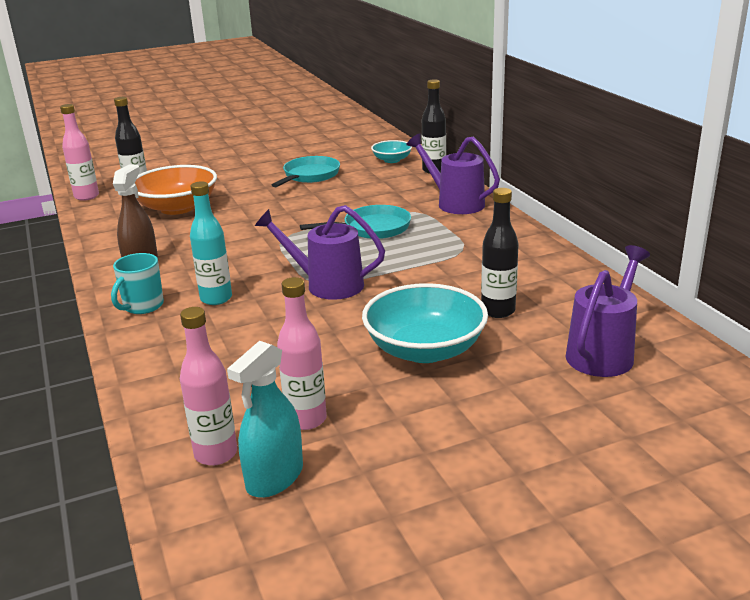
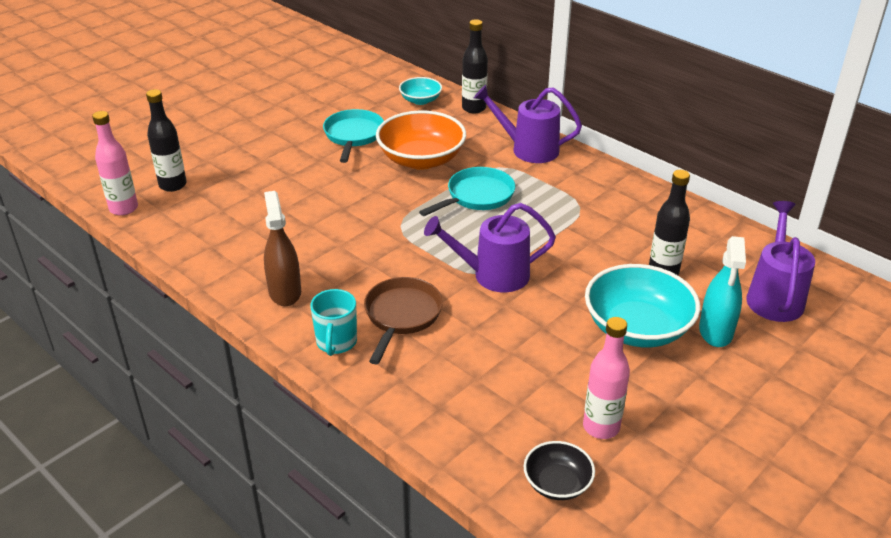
camera: 25 degrees left, 10 degrees up
(177, 208) = (248, 206): orange bowl -> orange bowl (421, 159)
(216, 298) = (401, 316): turquoise bottle -> brown pan
(216, 454) = (557, 483): pink bottle -> black bowl
(275, 477) = (625, 491): turquoise spray bottle -> turquoise spray bottle (715, 331)

